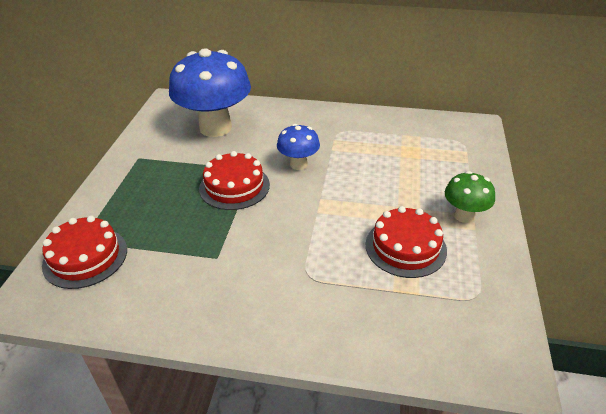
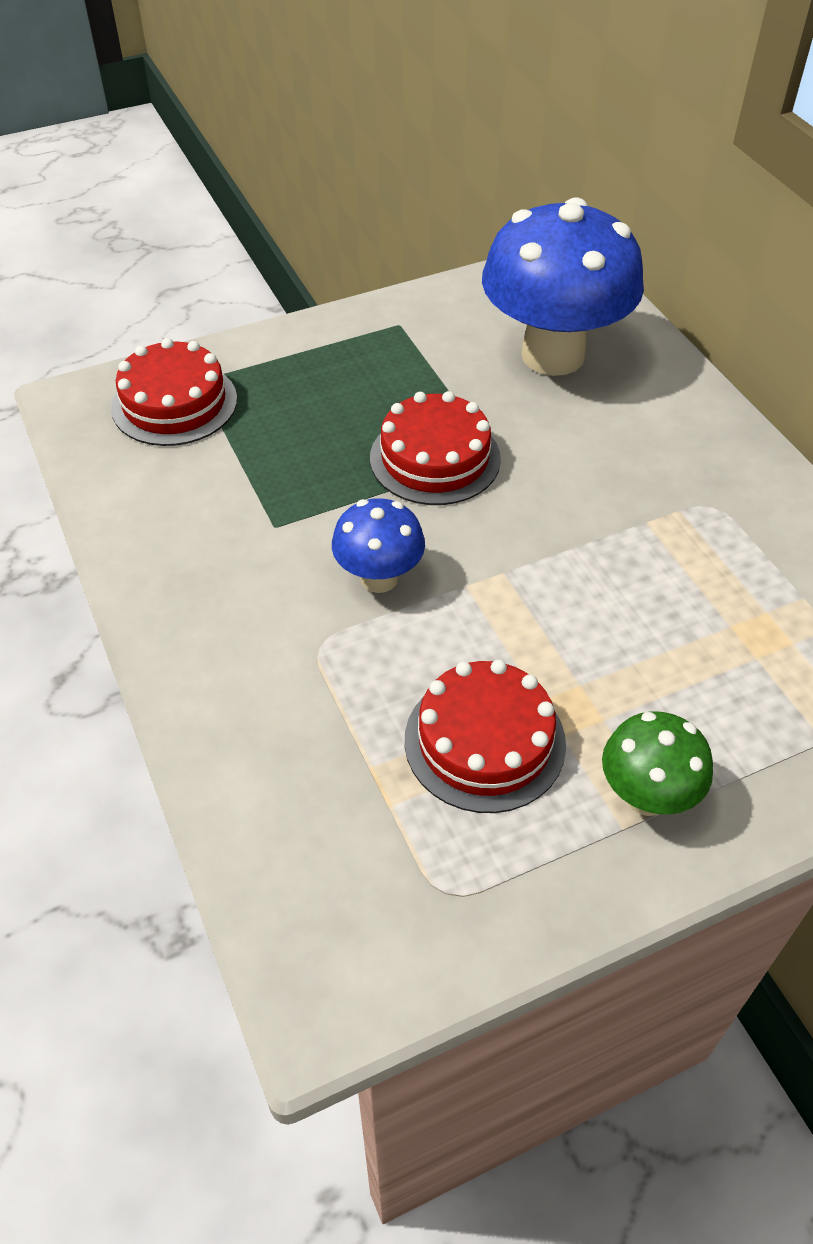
camera: 55 degrees right, 10 degrees up
(298, 164) = (562, 501): blue mushroom -> blue mushroom (379, 578)

